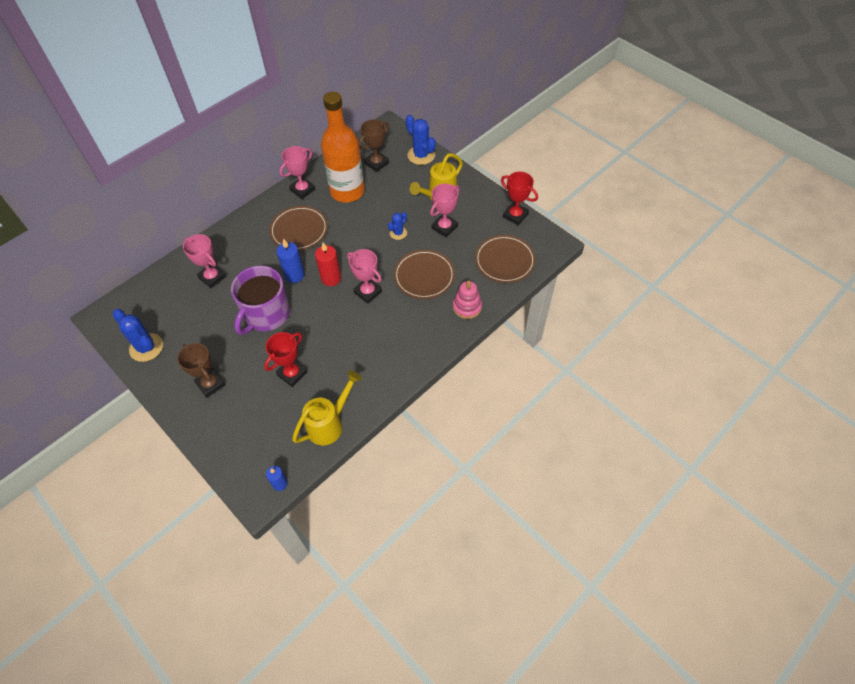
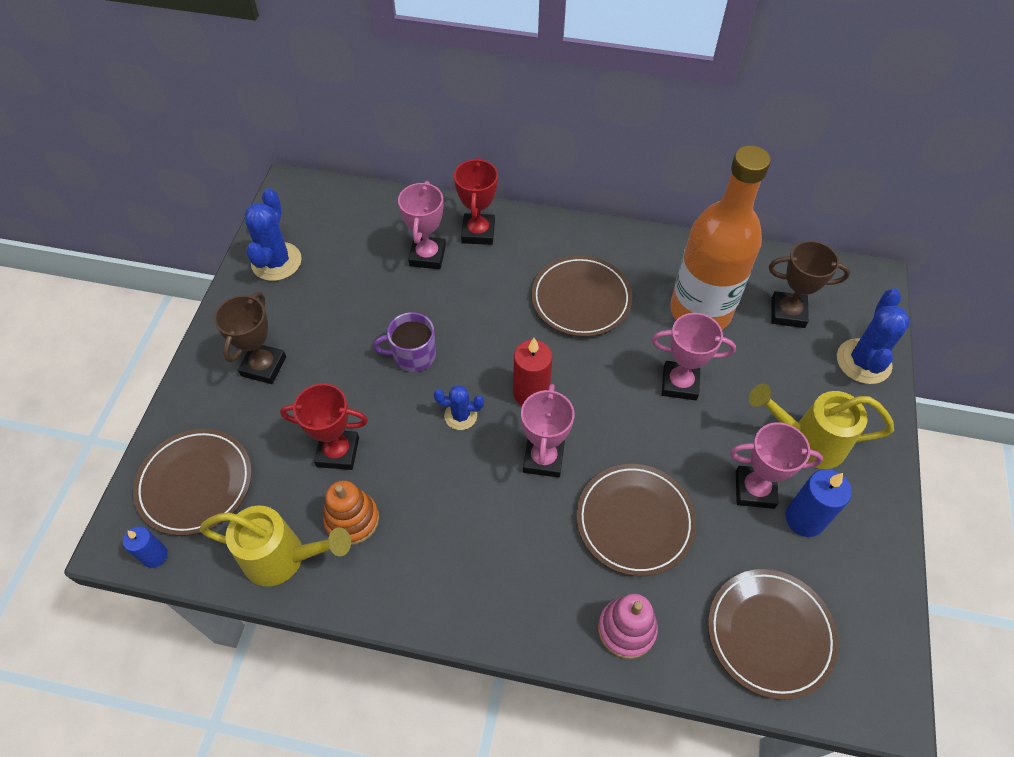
camera: 55 degrees right, 0 degrees up
(254, 447) = (195, 483): none -> brown plate
(266, 314) = (413, 355): purple mug -> purple mug, size x0.56
(294, 275) = (501, 344): blue candle -> blue candle (804, 519)
(302, 190) = (653, 256): pink trophy -> pink trophy (679, 383)
(333, 385) = (352, 520): none -> orange stacking toy
(398, 233) = (685, 428): blue cactus -> blue cactus (460, 416)
(515, 215) = (882, 590): red trophy -> red trophy (478, 232)

